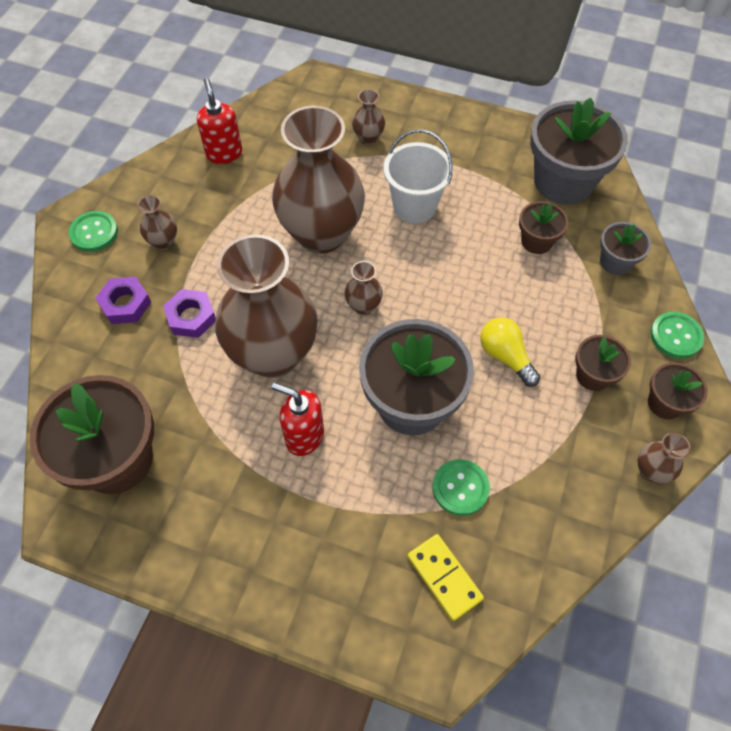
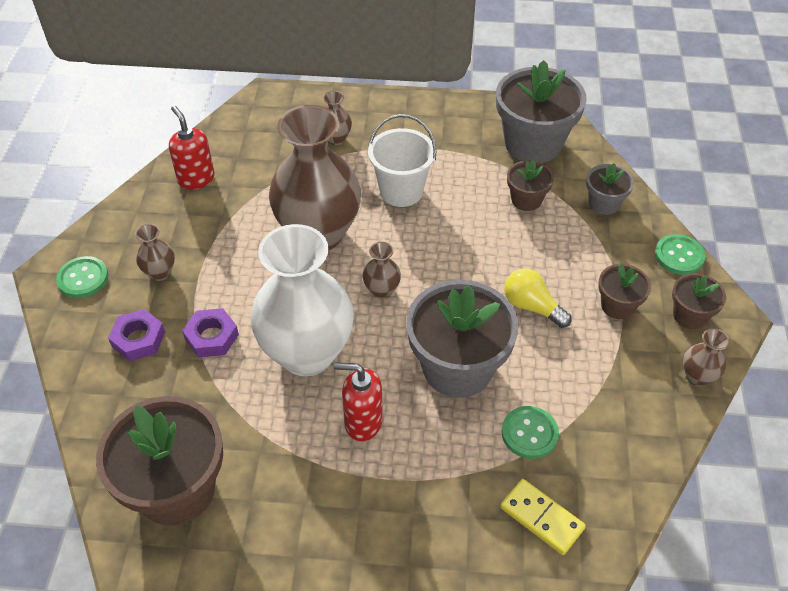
camera: 15 degrees left, 10 degrees down
(273, 354) = (307, 353): brown vase -> white vase

